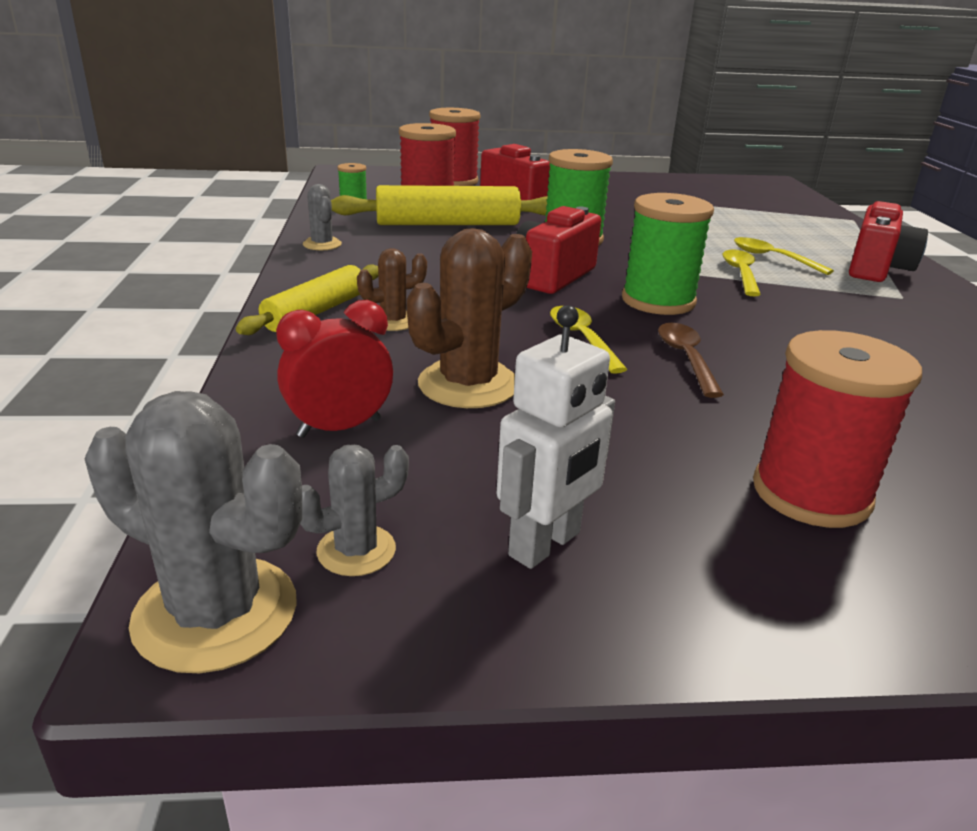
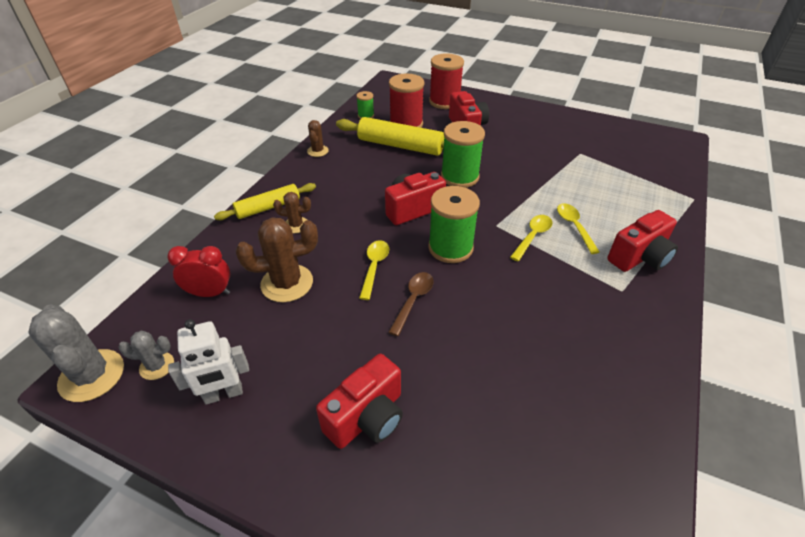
camera: 30 degrees right, 15 degrees up
(322, 244) = (318, 151): grey cactus -> brown cactus
(811, 493) = (367, 417): red spool -> red camera

